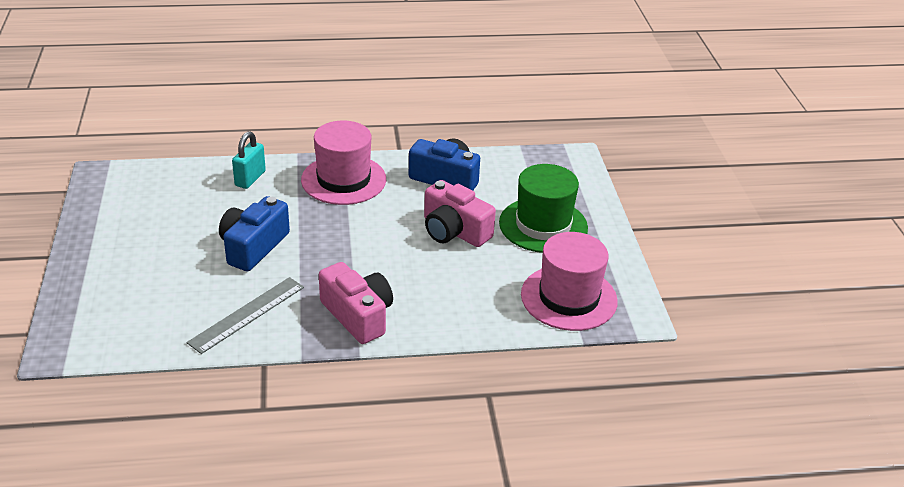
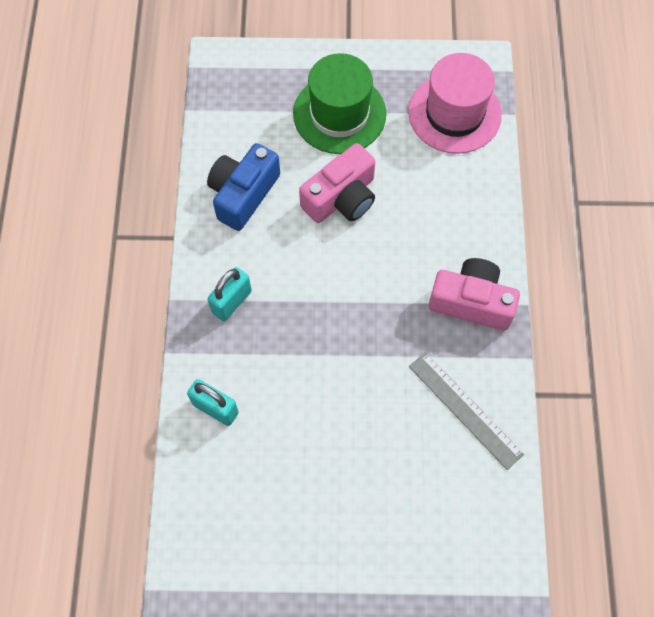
camera: 80 degrees left, 30 degrees up
(253, 247) = (351, 404): blue camera -> none
(343, 180) = (231, 302): pink hat -> turquoise padlock
(358, 315) = (471, 302): pink camera -> pink camera turned 45 degrees clockwise

